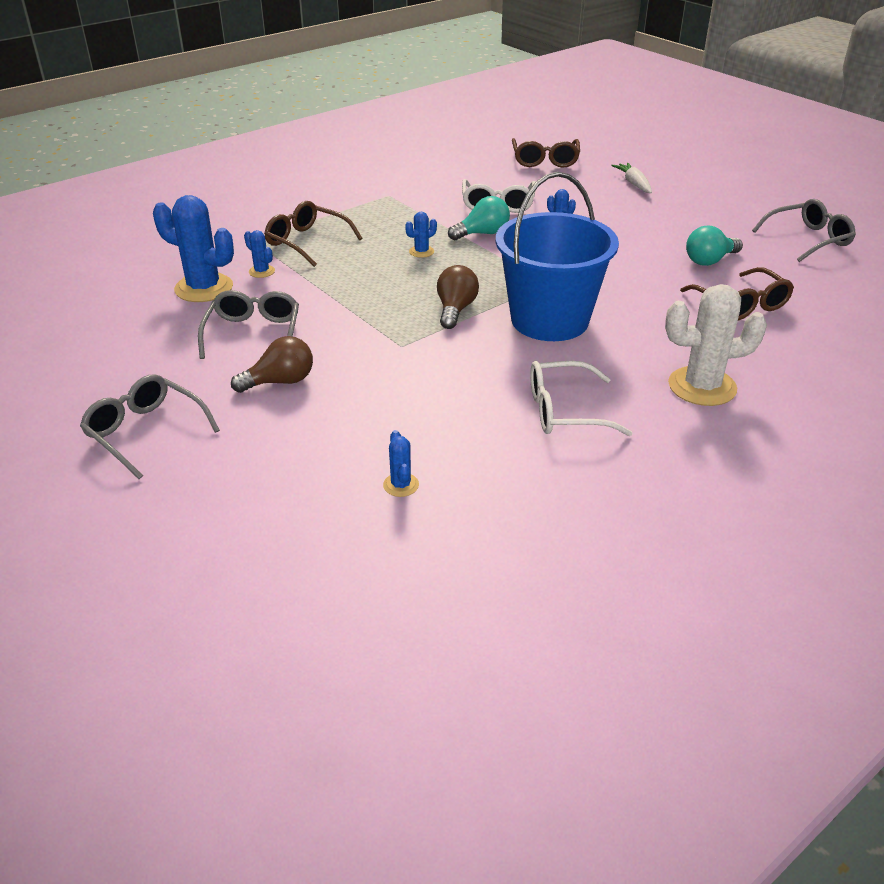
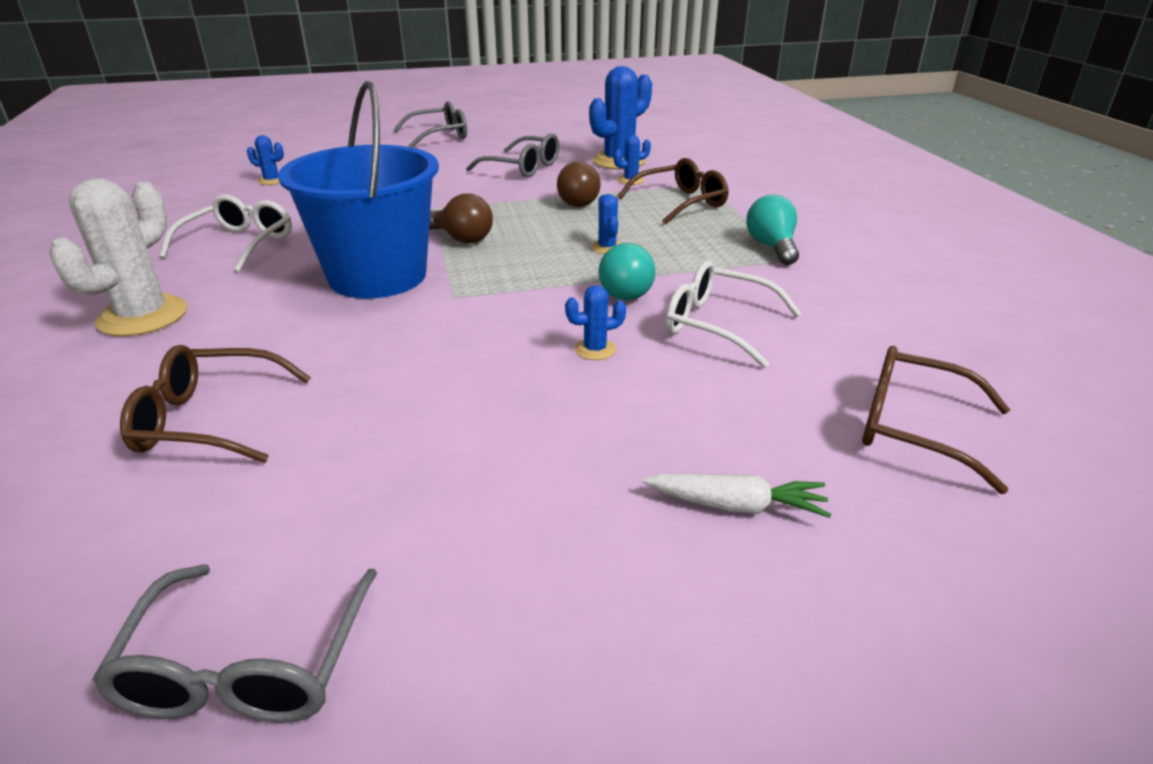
camera: 115 degrees right, 5 degrees down
(280, 382) = (443, 167): brown light bulb -> brown light bulb (578, 201)
(709, 260) = (348, 453): turquoise light bulb -> turquoise light bulb (771, 247)

